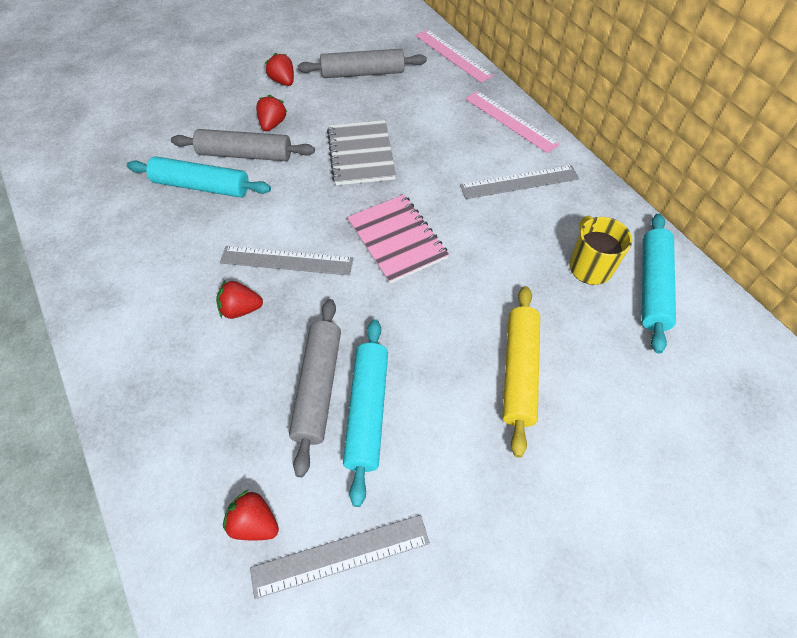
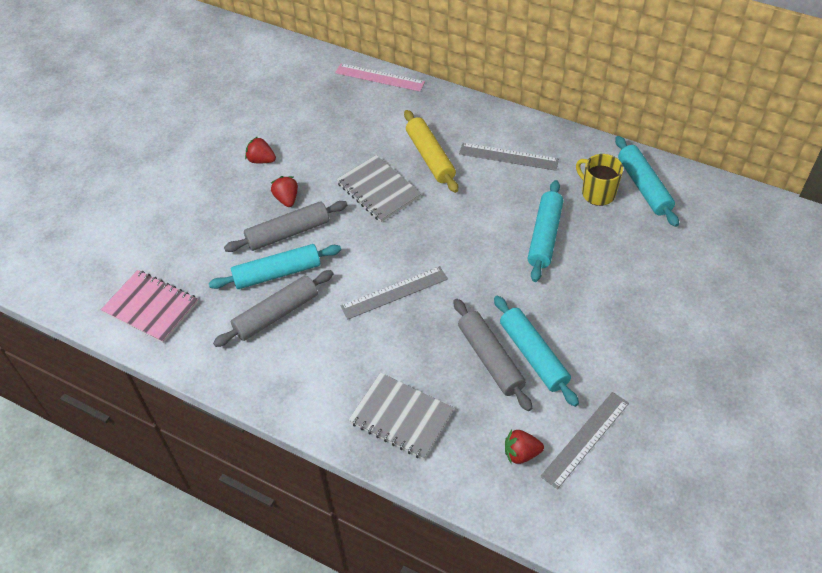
camera: 30 degrees left, 5 degrees down
(175, 396) = (401, 417): none -> grey notebook
(241, 309) = (393, 341): red strawberry -> none
(363, 73) = (321, 124): grey rolling pin -> grey rolling pin (276, 314)
(397, 240) = (458, 239): pink notebook -> pink notebook (151, 308)
(491, 283) = (545, 236): none -> turquoise rolling pin
(510, 121) = (466, 113): pink ruler -> none
(519, 182) = (508, 156): grey ruler -> grey ruler turned 60 degrees clockwise
(519, 372) = (604, 281): yellow rolling pin -> yellow rolling pin (430, 157)

